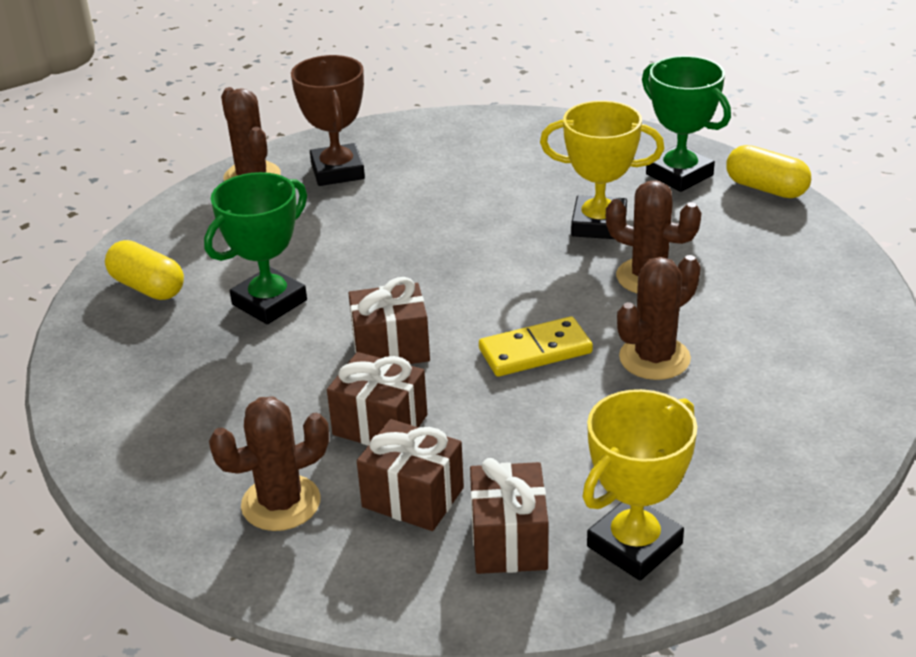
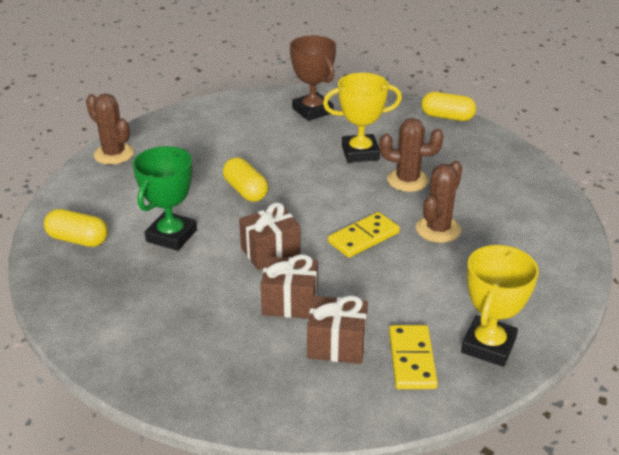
camera: 20 degrees left, 0 degrees up
(281, 503) = (251, 367): brown cactus -> none
(337, 171) = (172, 142): brown trophy -> brown trophy (312, 111)
(402, 255) = (245, 191): none -> yellow capsule
(509, 541) = (412, 359): brown gift -> yellow domino
(679, 175) = (392, 115): green trophy -> none

